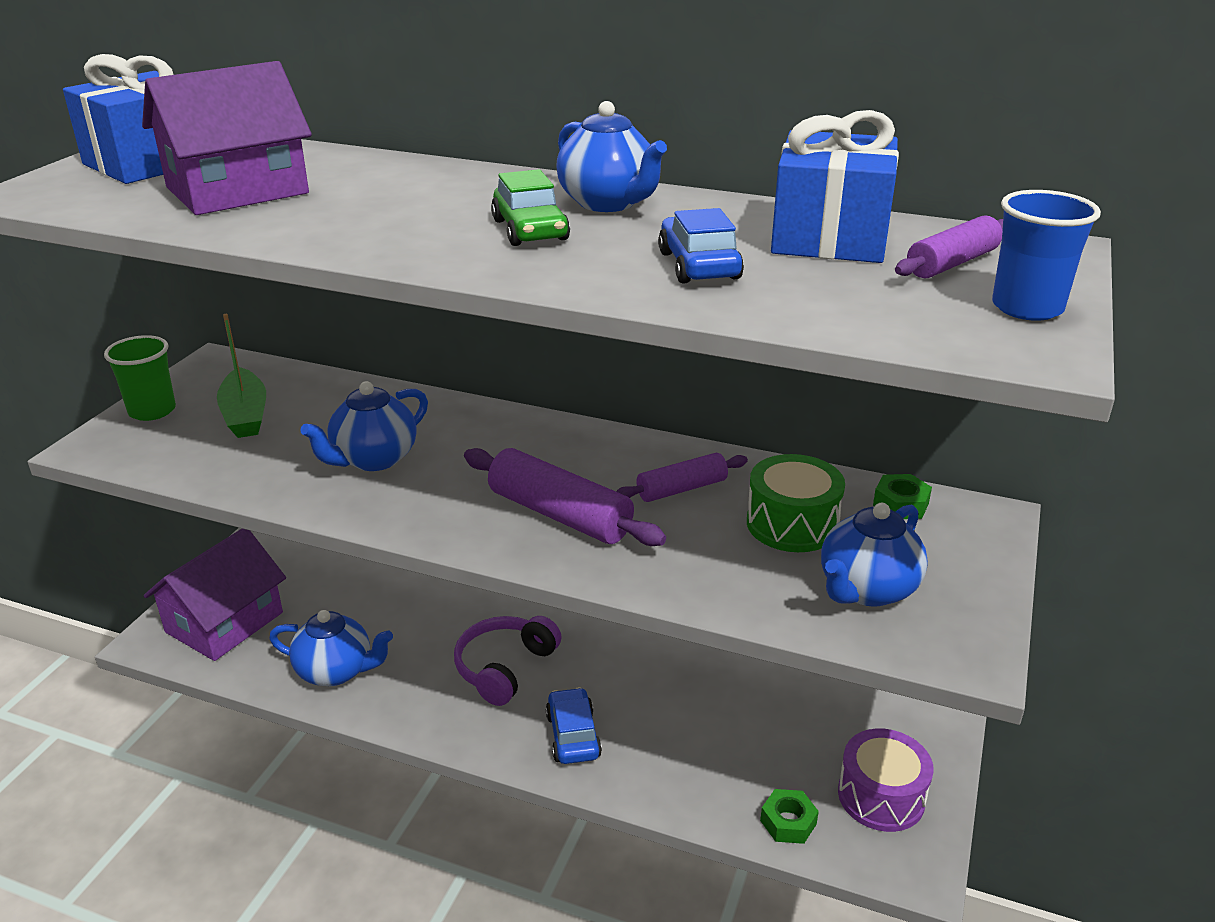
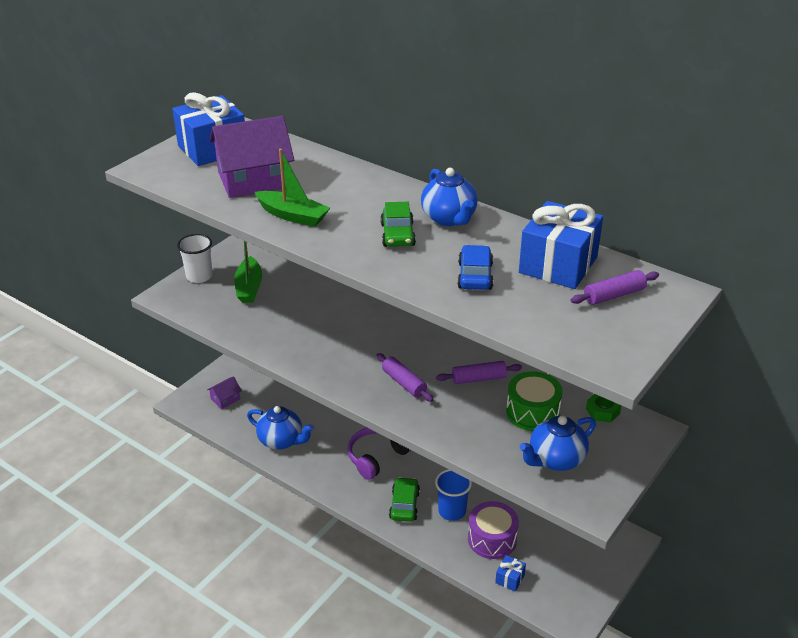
camera: 15 degrees right, 5 degrees up
(152, 411) = (199, 276): green cup -> white cup
(224, 622) = (225, 399): purple house -> purple house, size x0.44
(326, 226) = (293, 216): none -> green boat
(373, 459) = (312, 329): blue teapot -> none
(559, 515) = (404, 383): purple rolling pin -> purple rolling pin, size x0.62
(573, 735) = (404, 505): blue car -> green car
(788, 822) = (510, 579): green nut -> blue gift
(881, 796) = (570, 576): purple drum -> purple drum (492, 539)
(1027, 308) = (632, 334): blue cup -> blue cup (452, 511)

